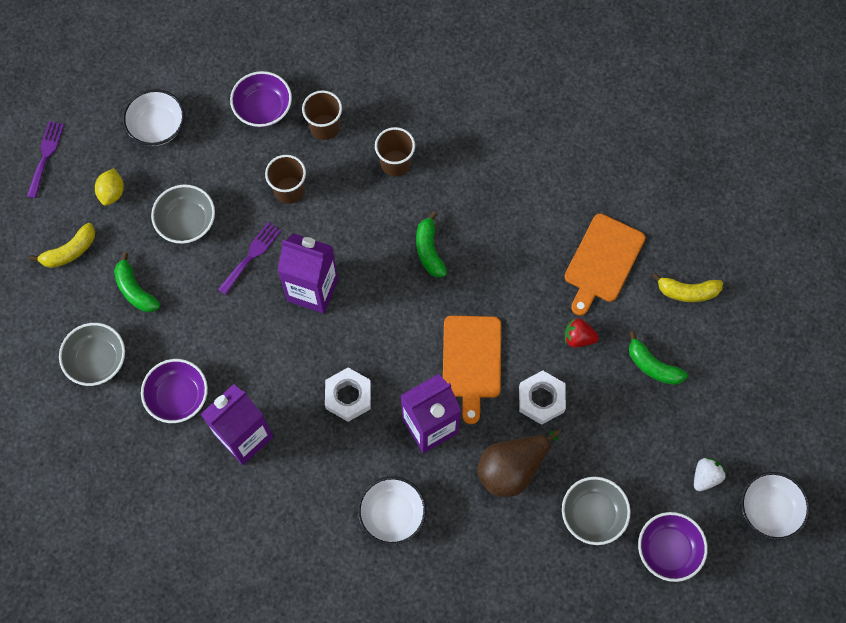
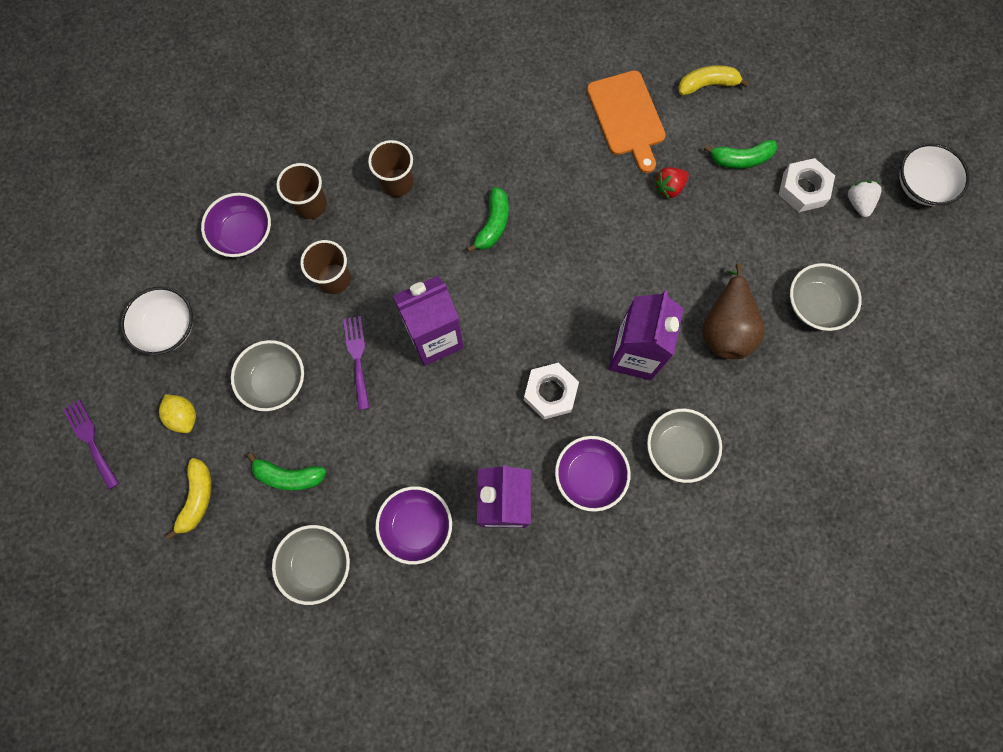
camera: 45 degrees left, 5 degrees up
(392, 514) = (678, 448): white bowl -> grey bowl
(429, 250) = (493, 224): green banana -> green banana turned 105 degrees counterclockwise
(471, 361) = (612, 277): orange cutting board -> none
(541, 399) = (691, 257): white nut -> white nut (803, 189)
(668, 550) = (890, 279): purple bowl -> purple bowl (589, 476)
(687, 291) = (707, 85): yellow banana -> yellow banana turned 150 degrees counterclockwise

